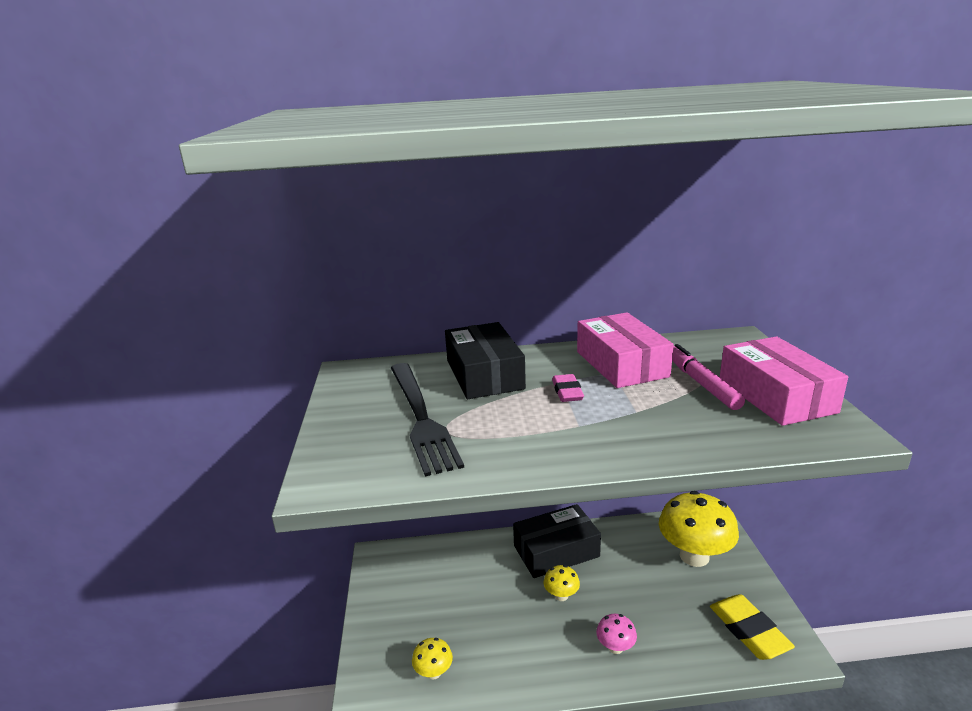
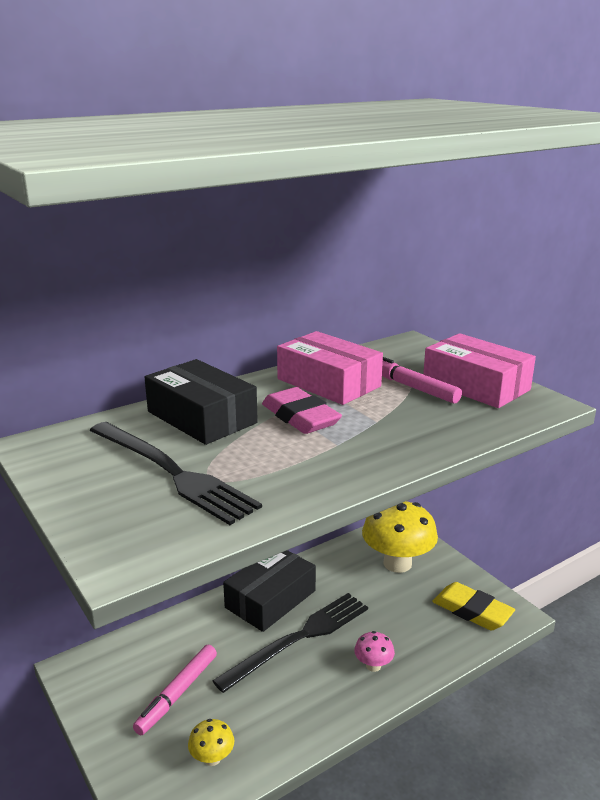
camera: 30 degrees left, 0 degrees up
(437, 606) = (177, 694): none -> pink marker
(561, 595) = (299, 638): yellow mushroom -> black fork
(567, 392) = (300, 417): pink eraser -> pink eraser, size x1.66

